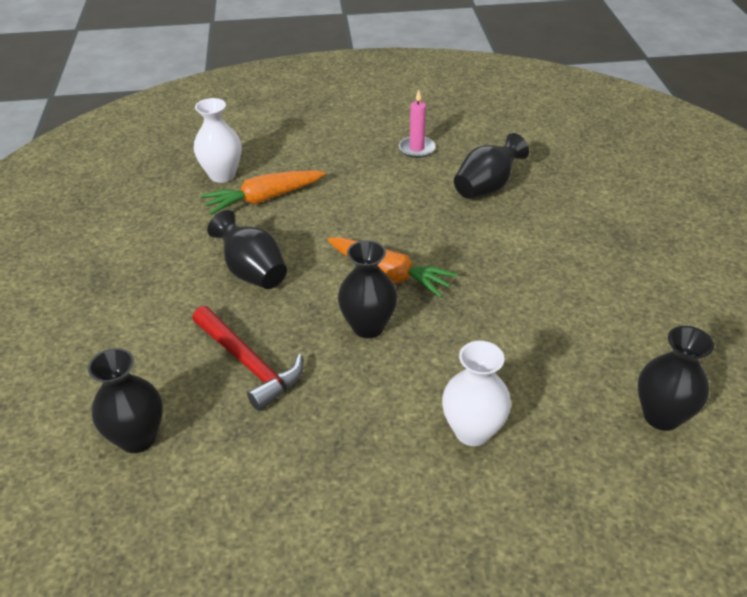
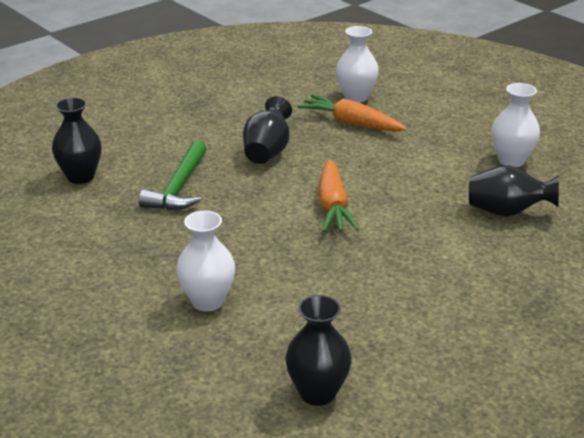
camera: 55 degrees right, 10 degrees down
(249, 363) = (179, 187): red hammer -> green hammer
(368, 326) = (265, 219): black vase -> none
(417, 149) = (511, 160): pink candle -> white vase

